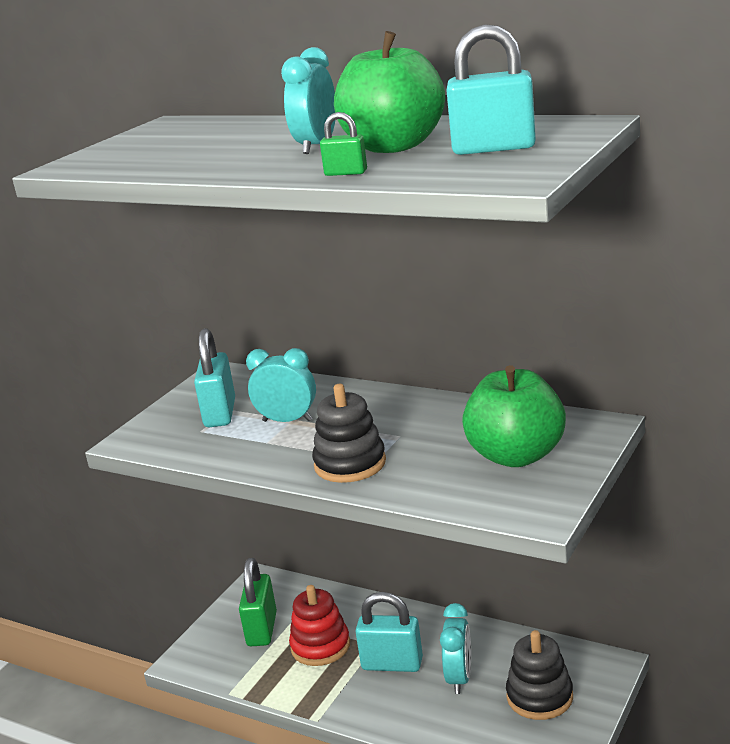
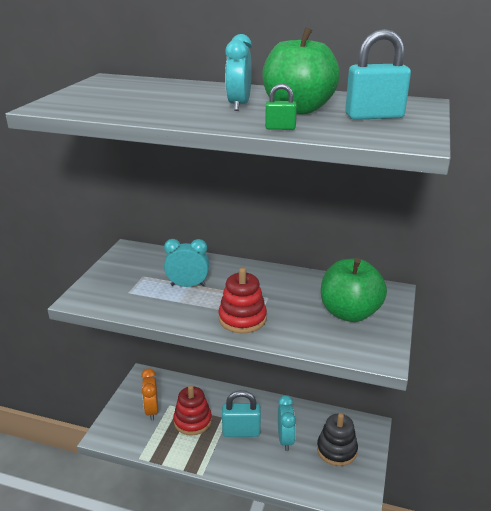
camera: 15 degrees left, 5 degrees up
(220, 413) = (138, 279): turquoise padlock -> none
(262, 629) = (151, 410): green padlock -> orange clock
(350, 464) = (242, 319): black stacking toy -> red stacking toy

